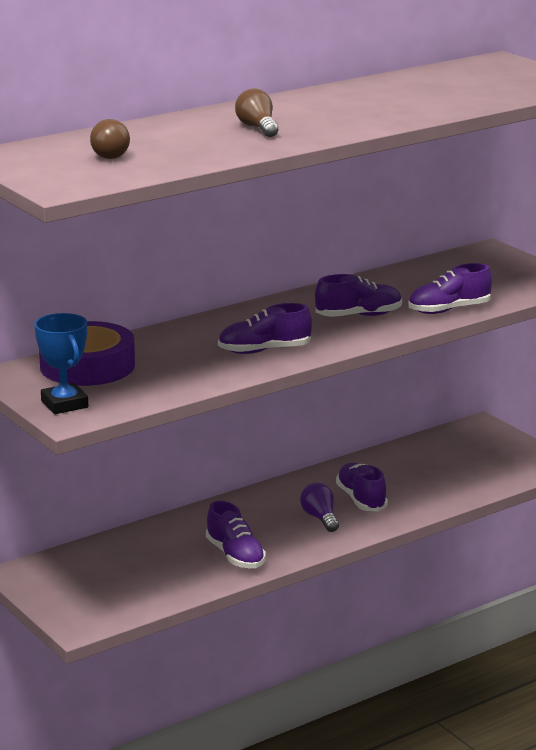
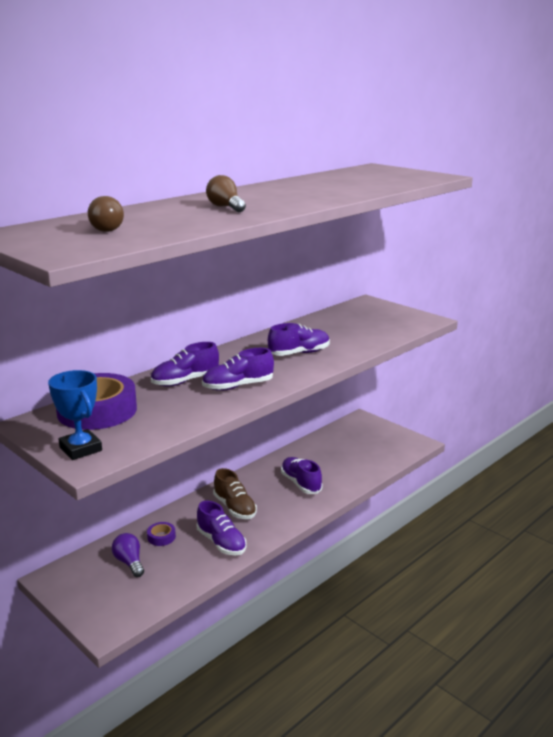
camera: 10 degrees left, 0 degrees up
(160, 543) = (161, 537): none -> purple tape
(262, 520) = (235, 508): none -> brown shoe
(320, 518) = (276, 502): purple light bulb -> purple light bulb (129, 562)
(449, 310) = (362, 344): purple shoe -> purple shoe (185, 381)

